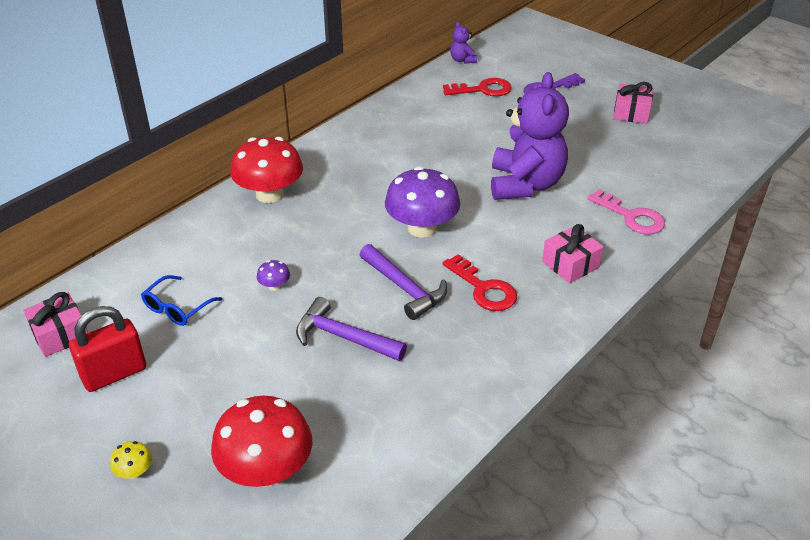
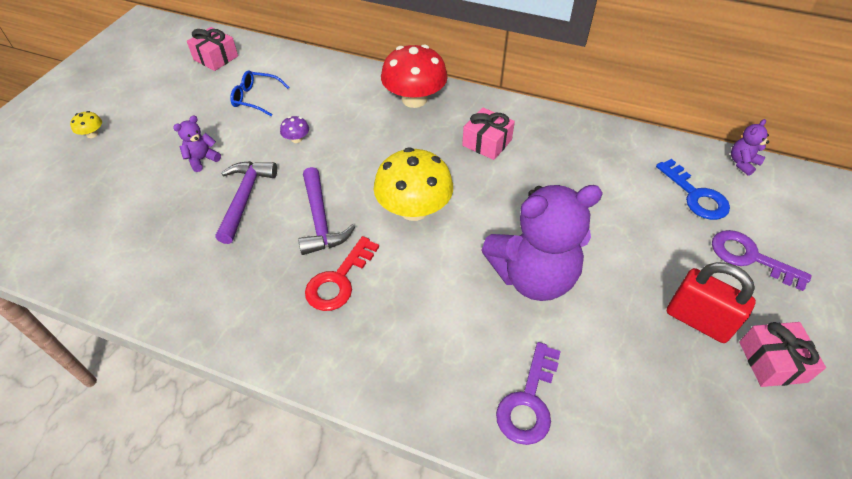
camera: 70 degrees right, 10 degrees up
(114, 374) = (182, 94): red padlock -> red padlock (698, 320)
(259, 366) = (202, 159): none -> purple teddy bear
(266, 470) = (94, 197): red mushroom -> none
(404, 288) = (320, 220): purple hammer -> purple hammer turned 45 degrees counterclockwise
(422, 228) = (414, 209): purple mushroom -> yellow mushroom
(483, 90) = (696, 195): red key -> blue key
(570, 264) = (407, 350): pink gift -> pink gift (487, 143)
(631, 217) = (528, 401): pink key -> purple key

